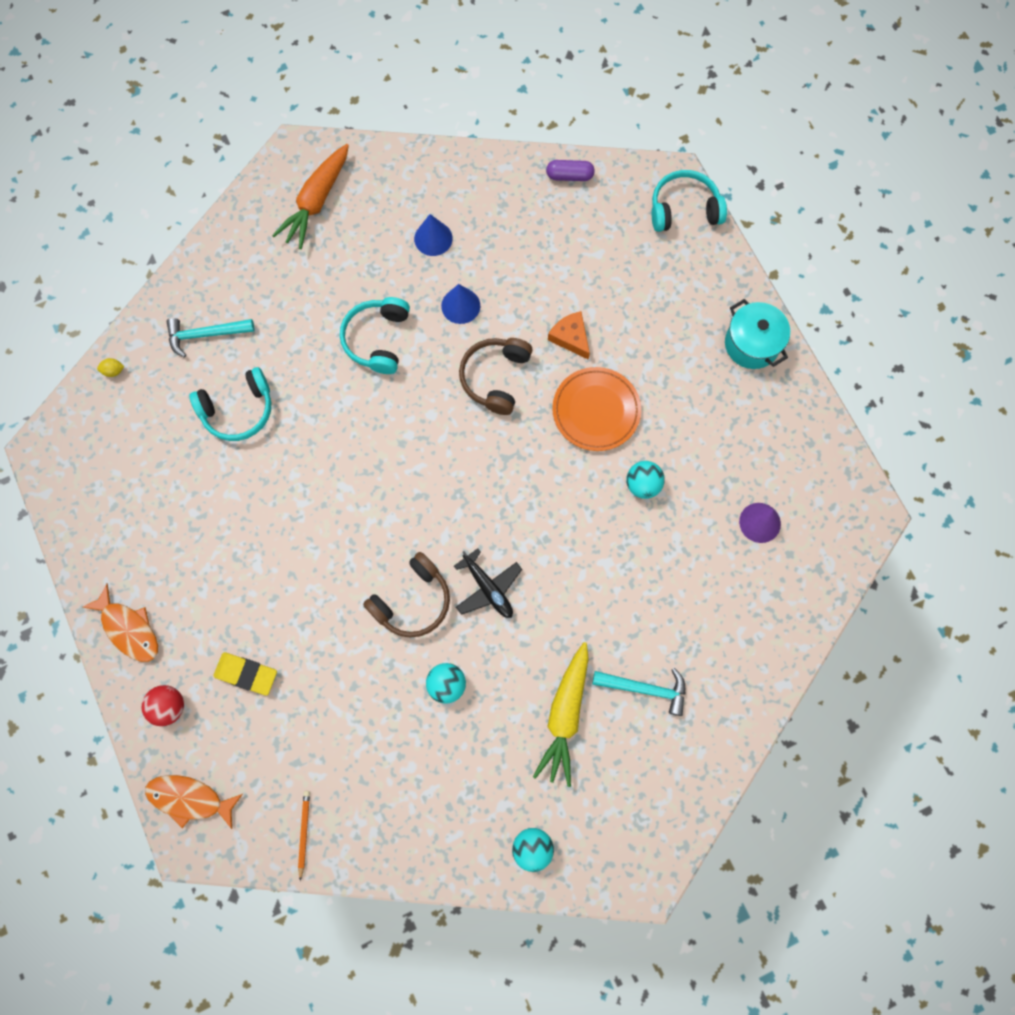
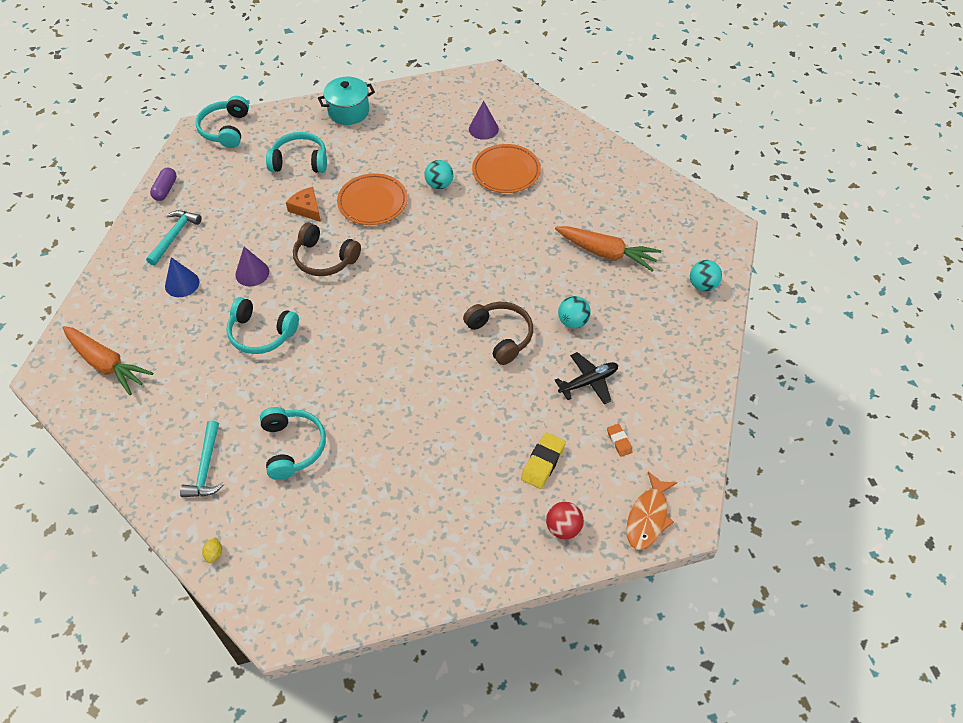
camera: 80 degrees left, 20 degrees down
(129, 629) = (484, 558): orange fish -> none
(283, 757) = (619, 441): none -> orange eraser
(304, 832) = (683, 432): orange pencil -> none
(460, 305) = (252, 273): blue cone -> purple cone
(488, 588) = (500, 286): black plane -> black plane (588, 382)
(565, 715) = (606, 253): yellow carrot -> orange carrot
(570, 337) = (306, 208): orange cheese -> orange cheese turned 75 degrees clockwise
(645, 688) = (593, 206): turquoise hammer -> turquoise hammer (174, 236)
(648, 309) = (300, 161): none -> turquoise headphones
(685, 565) = (506, 171): none -> orange plate

